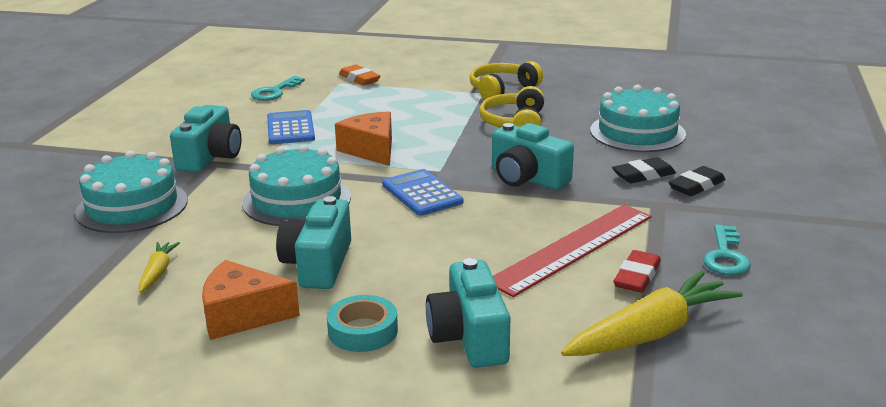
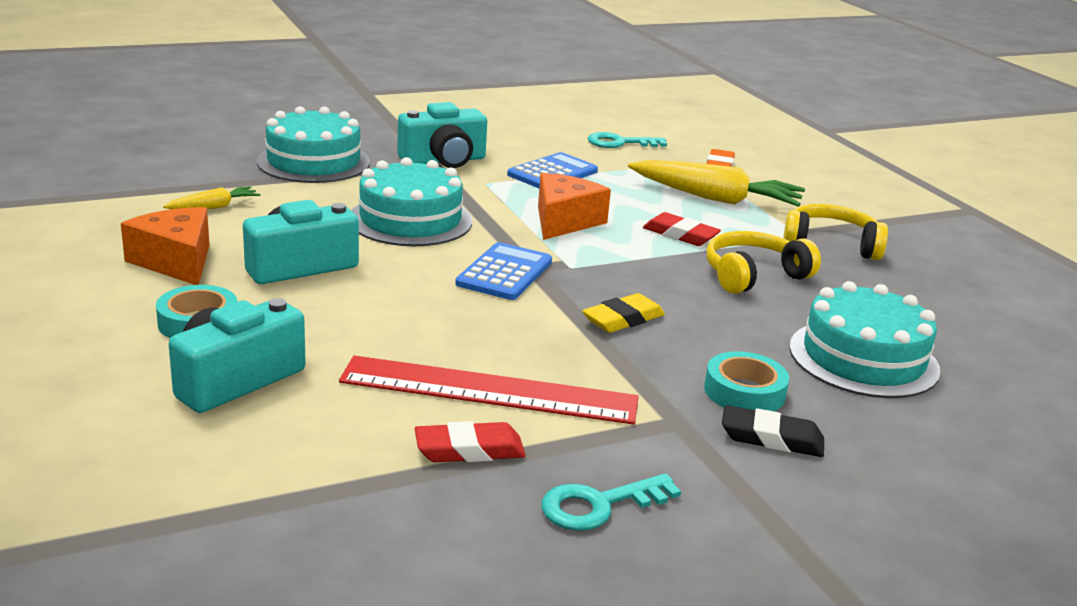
camera: 50 degrees right, 0 degrees up
(437, 123) = (680, 235): none -> red eraser
(527, 178) = (623, 319): turquoise camera -> yellow eraser
(643, 175) = (744, 392): black eraser -> turquoise tape
(651, 333) = (344, 491): yellow carrot -> yellow carrot (715, 198)

